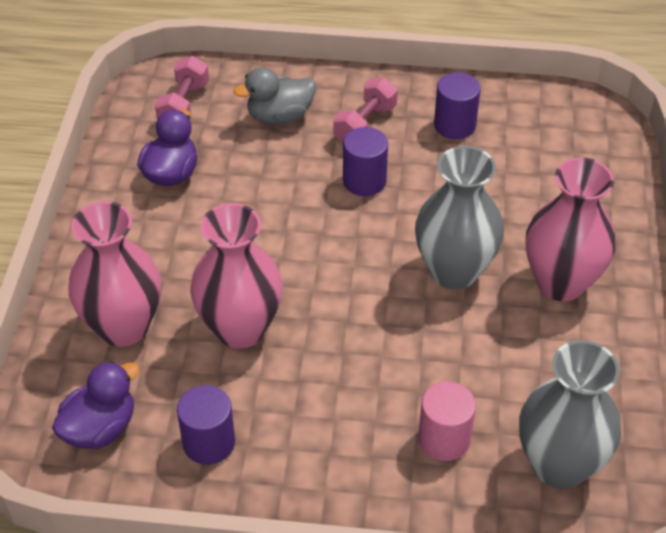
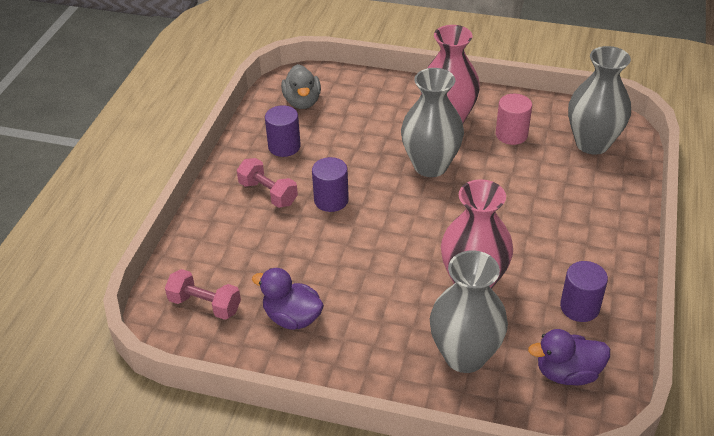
camera: 80 degrees left, 5 degrees down
(100, 428) = (567, 373): purple duck -> purple duck turned 60 degrees counterclockwise
(123, 327) = (465, 356): pink vase -> grey vase
(279, 116) = (241, 242): grey duck -> grey duck (302, 102)
(444, 439) = (574, 189): pink cylinder -> pink cylinder (511, 135)

